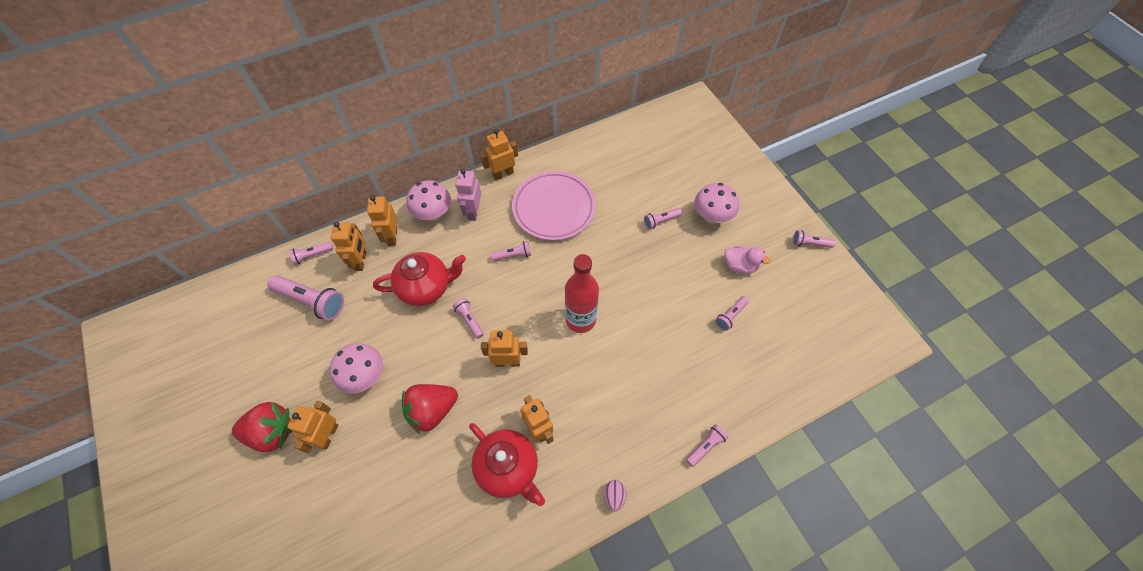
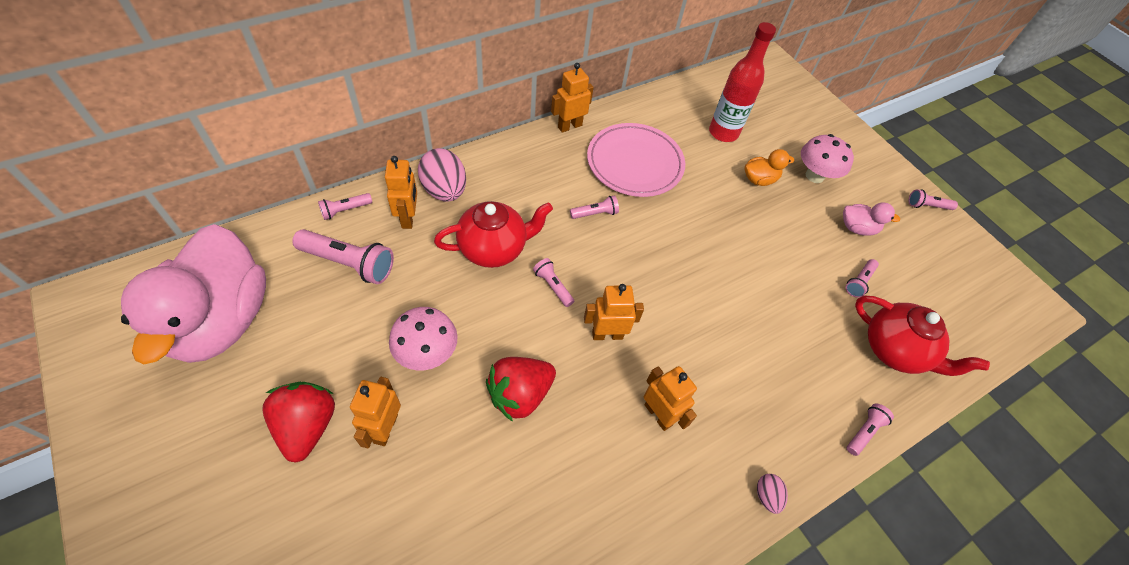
camera: 10 degrees left, 5 degrees down
(214, 348) = (221, 320): none -> pink duck
(272, 432) = (307, 426): red strawberry -> red strawberry turned 90 degrees counterclockwise
(392, 237) = (445, 191): orange robot -> pink egg
(433, 214) = (492, 166): pink mushroom -> none
(473, 212) = (540, 165): pink robot -> none
(508, 469) = (628, 465): red teapot -> red teapot (894, 350)
(580, 320) = (687, 286): red bottle -> red bottle (723, 133)
(661, 221) = (759, 179): pink flashlight -> orange duck

